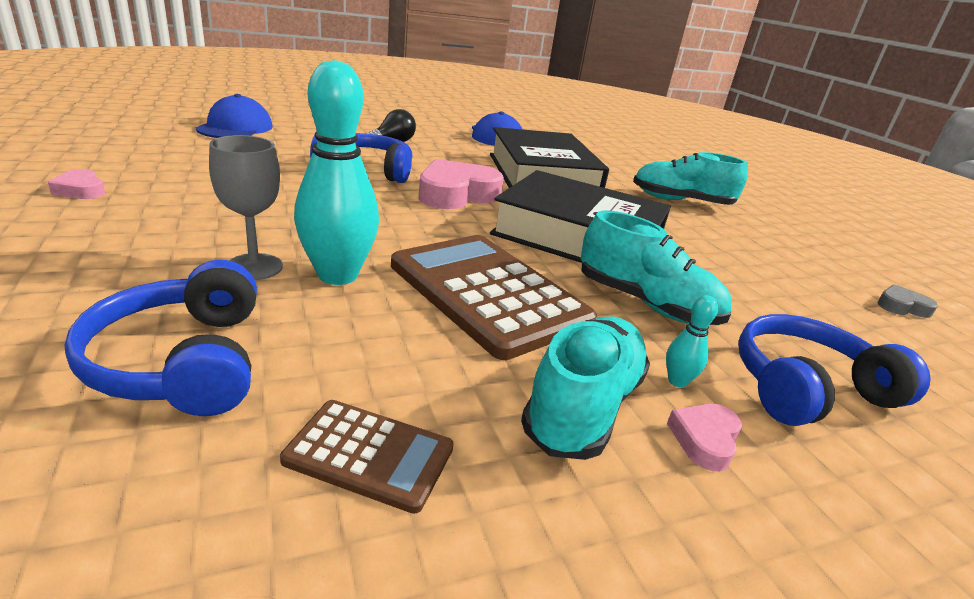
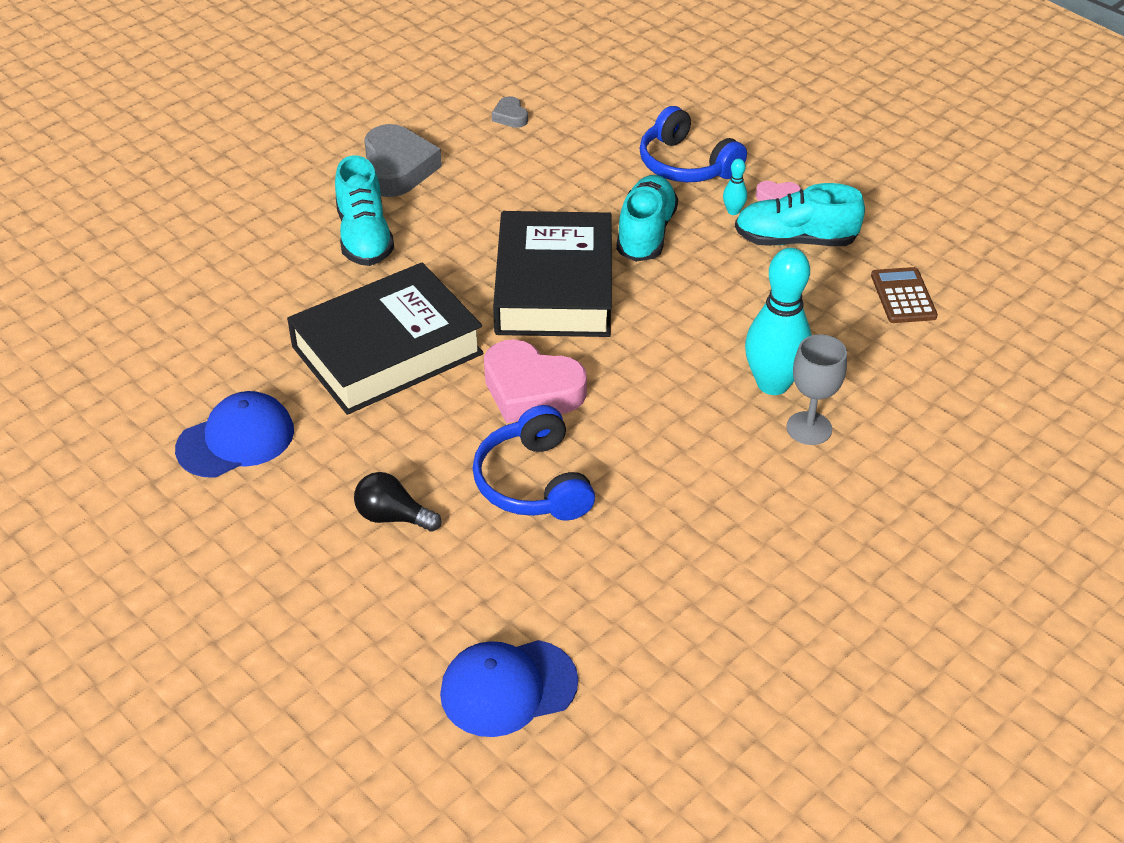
camera: 110 degrees left, 15 degrees up
(81, 190) = (818, 624): pink heart -> none
(183, 361) = (921, 390): blue headphones -> none
(487, 293) = (715, 307): brown calculator -> none
(783, 234) = (397, 168): none -> grey heart

